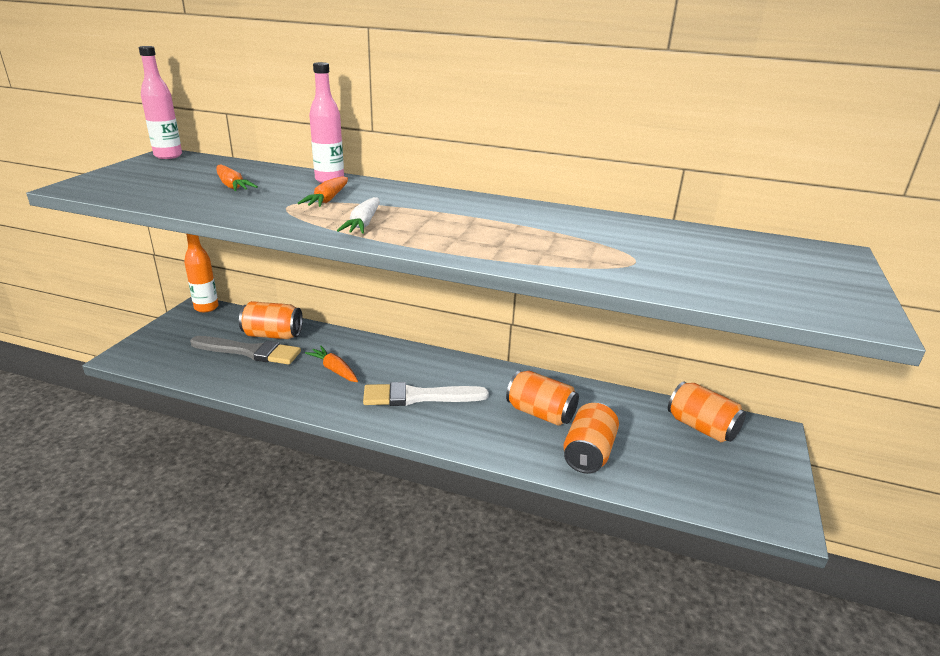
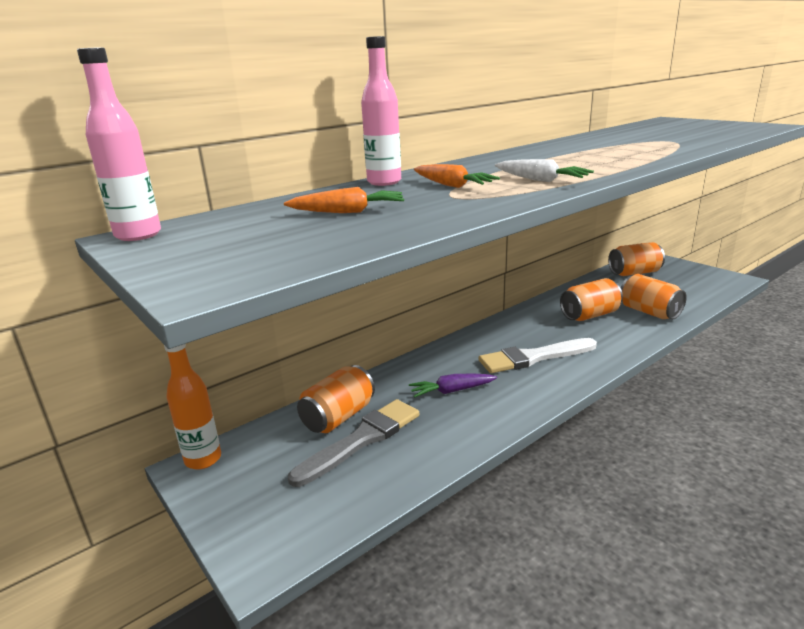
camera: 55 degrees left, 5 degrees down
(334, 370) = (451, 391): orange carrot -> purple carrot
(418, 397) = (533, 357): white brush -> white brush turned 45 degrees clockwise

